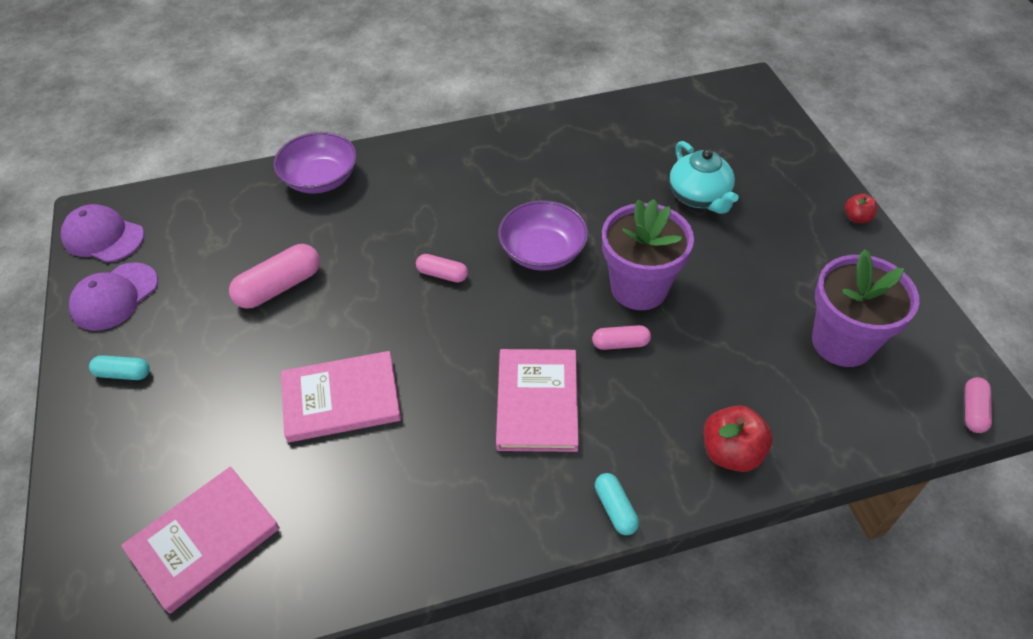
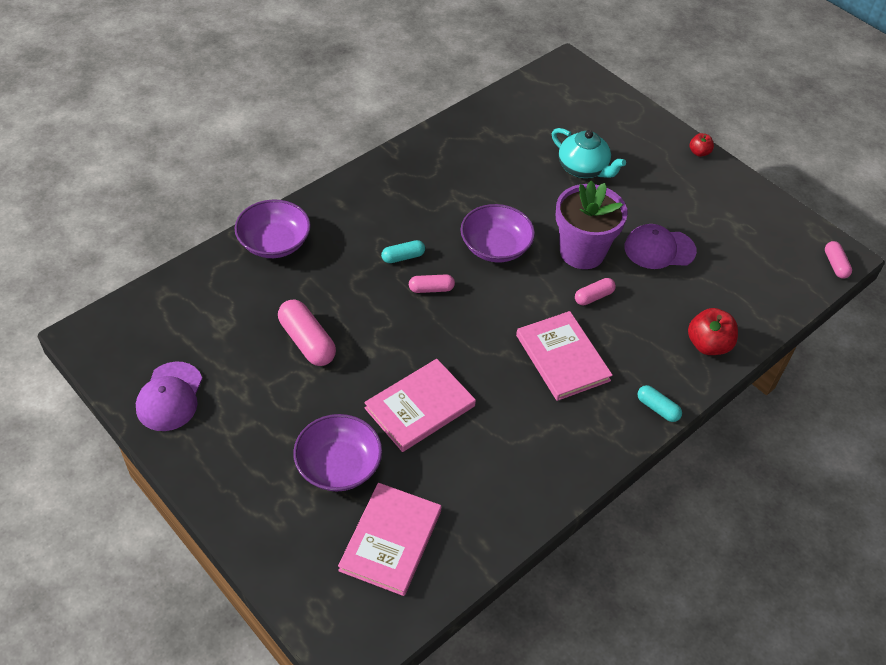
camera: 30 degrees left, 0 degrees up
(103, 237) = (116, 352): purple cap -> purple cap (659, 249)
(123, 373) = (229, 452): turquoise capsule -> turquoise capsule (403, 257)
(214, 431) = (338, 465): none -> purple bowl
(279, 287) = (307, 341): pink capsule -> pink capsule turned 60 degrees counterclockwise
(842, 342) = (736, 246): purple flower pot -> none

